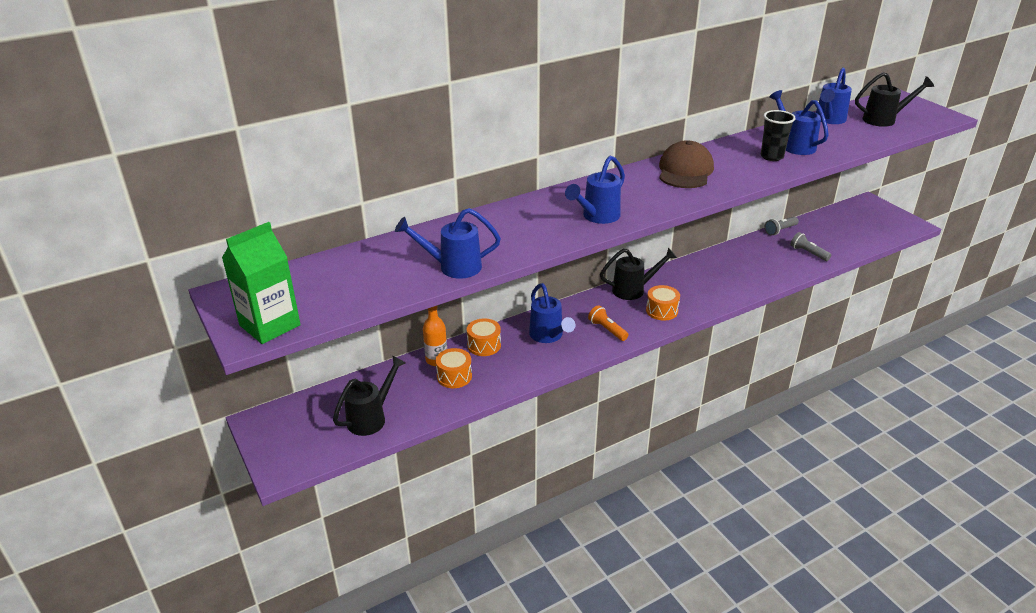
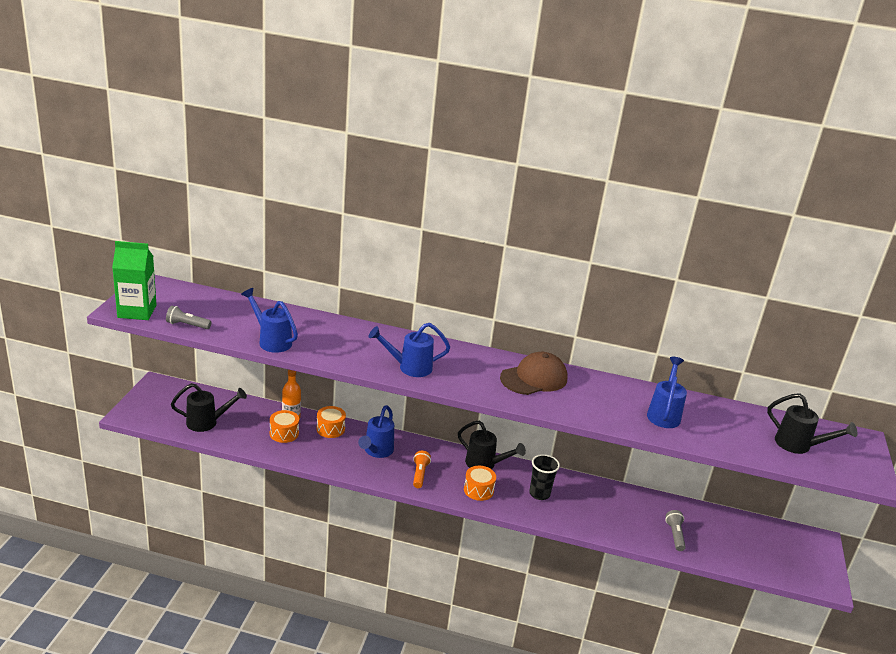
camera: 40 degrees right, 5 degrees down
(772, 156) = (624, 409): black cup -> black cup (539, 494)
(780, 230) = (684, 505): grey flashlight -> grey flashlight (187, 325)
(828, 120) = (743, 416): blue watering can -> none

